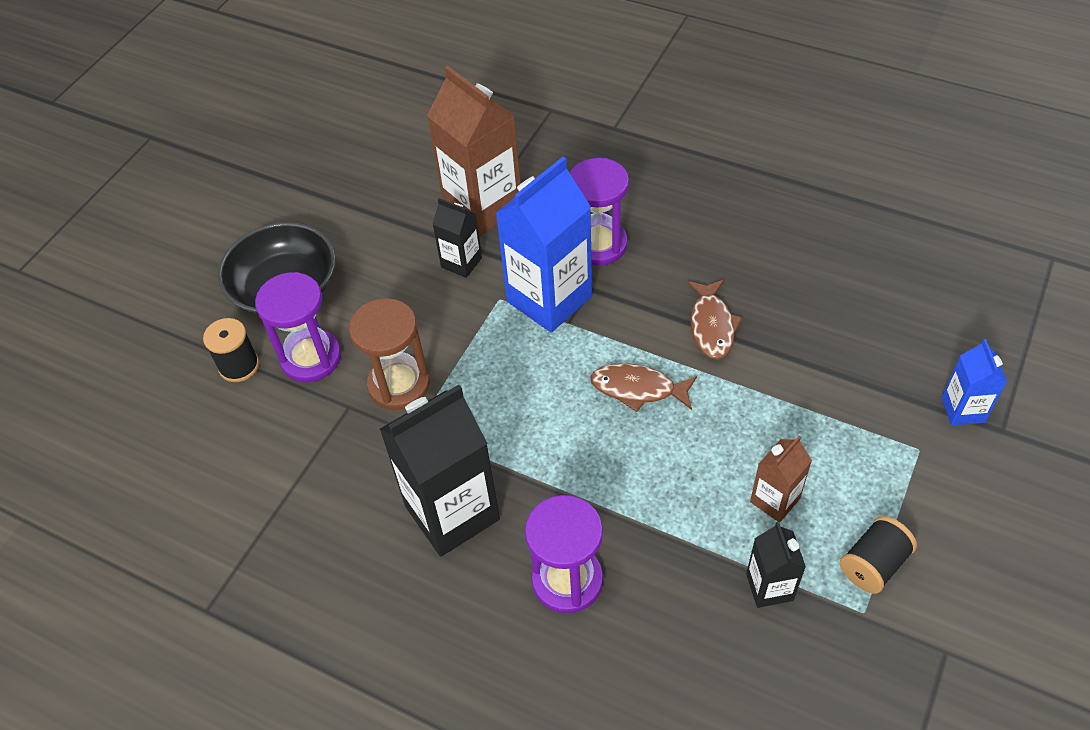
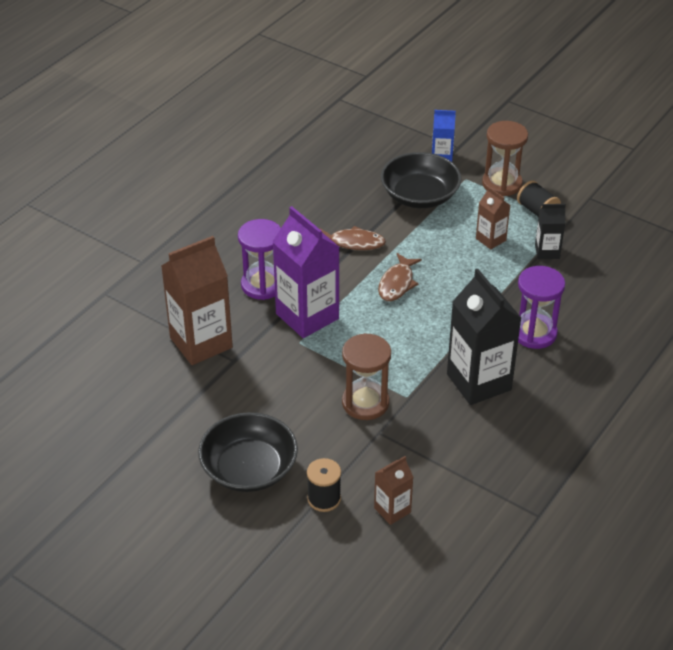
camera: 85 degrees left, 10 degrees down
(220, 437) = (392, 510): none -> brown carton
(311, 358) = (327, 453): purple hourglass -> none
(461, 262) = (256, 360): black carton -> none
(549, 299) = (307, 316): blue carton -> purple carton
(850, 392) = (419, 196): none -> black bowl
(927, 504) = (502, 184): none -> brown hourglass

